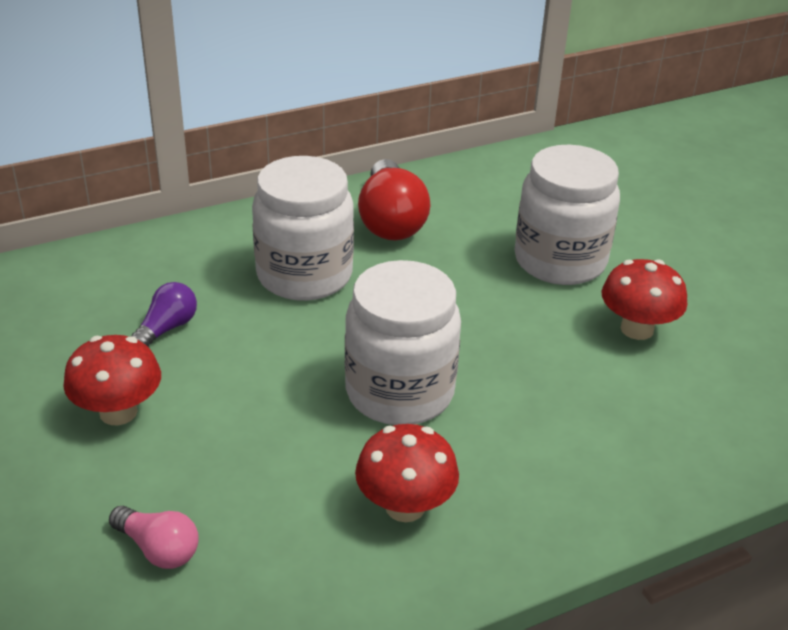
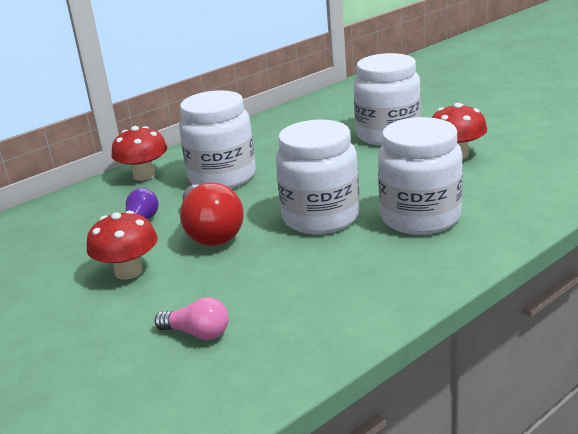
camera: 10 degrees left, 10 degrees down
(390, 221) = (265, 140): red light bulb -> red light bulb (211, 232)
(405, 506) = (358, 271): red mushroom -> red mushroom (144, 175)
(530, 435) = (420, 217): none -> white jar

